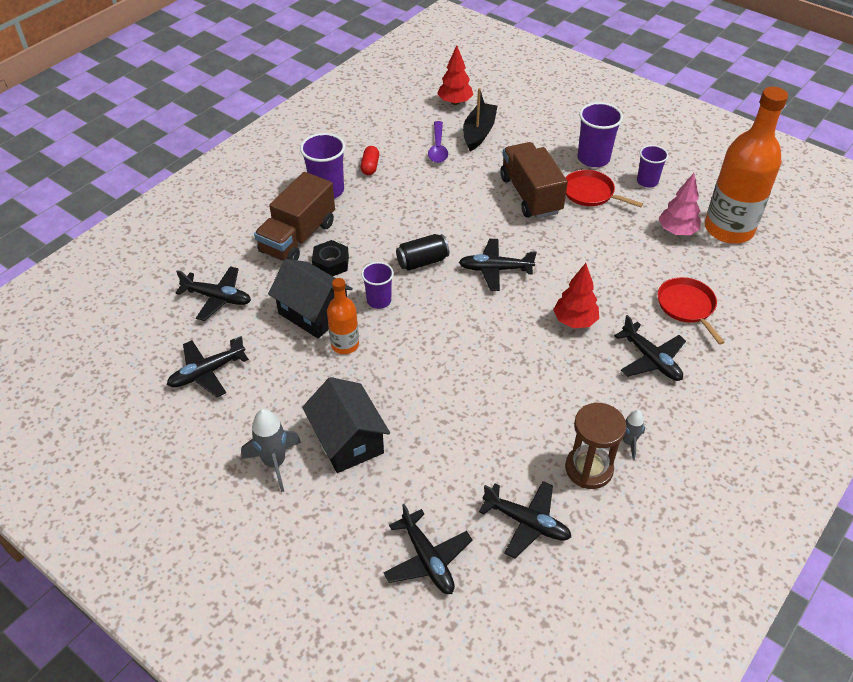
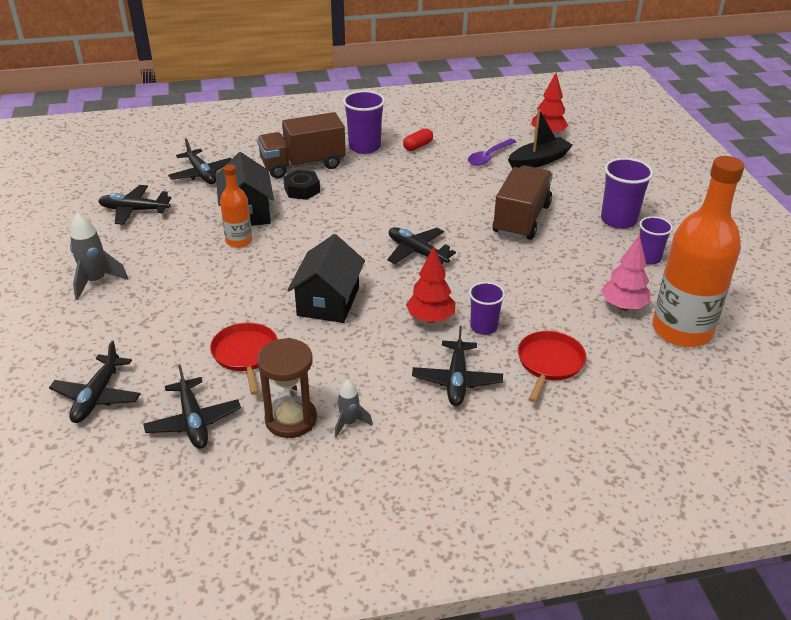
camera: 40 degrees right, 10 degrees down
(348, 440) = (156, 296): black house -> black house (328, 301)
(379, 300) = (301, 228): purple cup -> purple cup (483, 327)
(422, 261) = (368, 220): black can -> none
(590, 193) = (579, 242): red pan -> red pan (245, 354)

